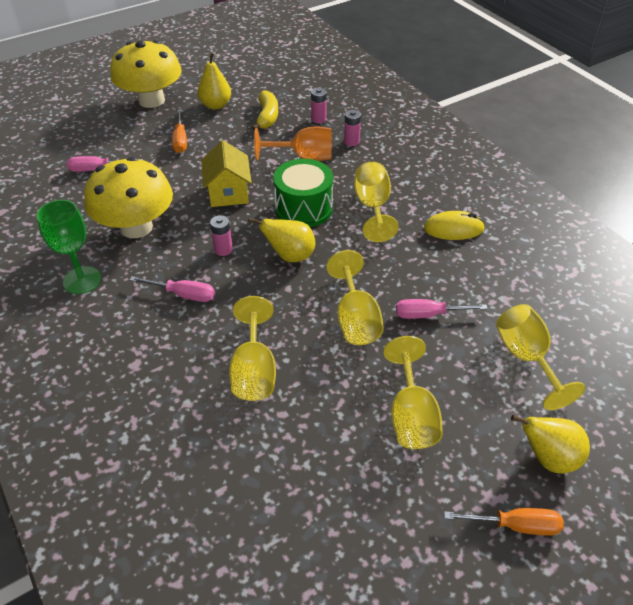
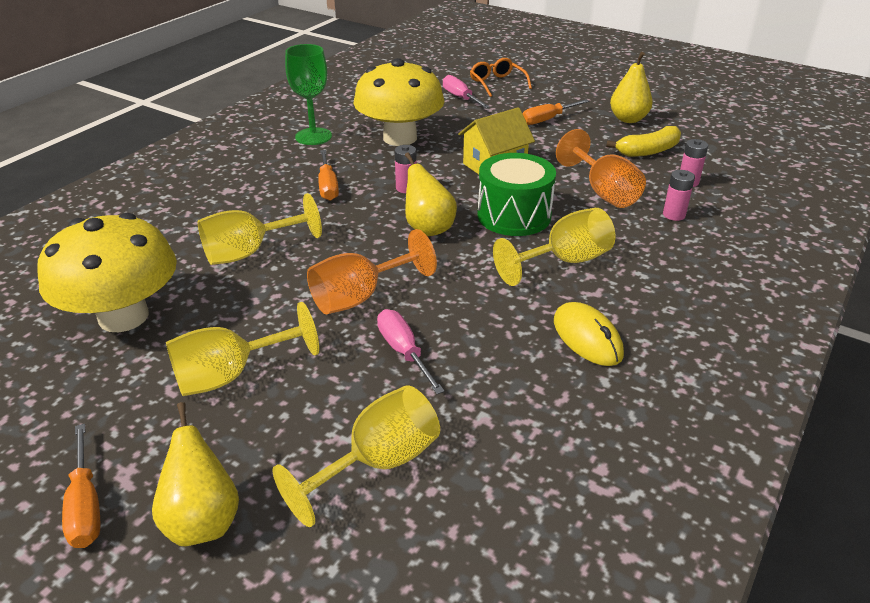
camera: 65 degrees right, 10 degrees down
(92, 141) = (497, 83): none -> orange glasses
(151, 100) = (591, 88): yellow mushroom -> yellow mushroom (123, 316)
(183, 294) = (328, 186): pink screwdriver -> orange screwdriver
(355, 319) = (360, 297): yellow goblet -> orange goblet

